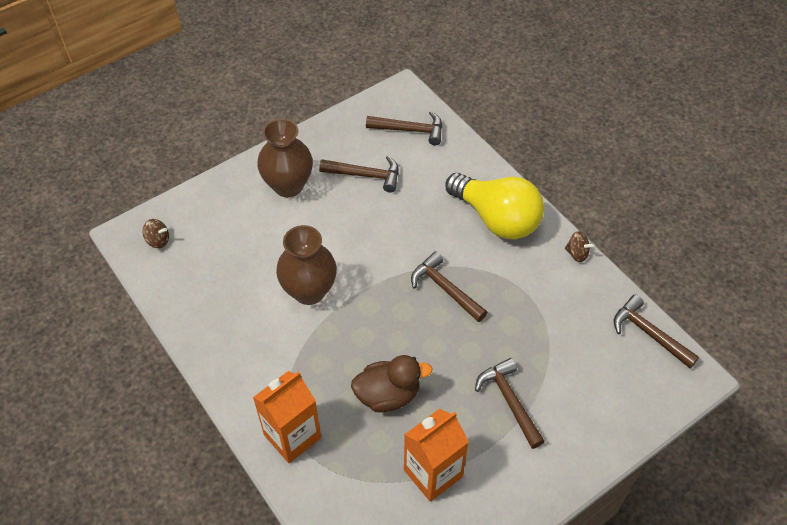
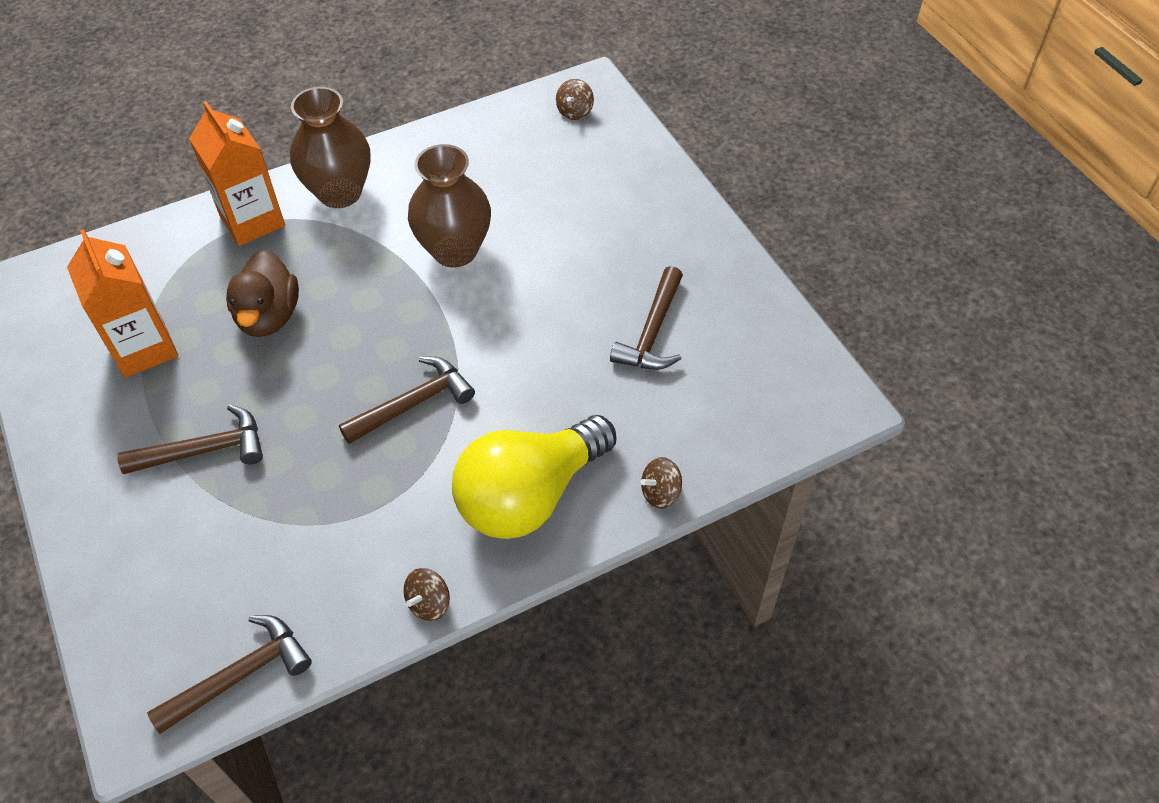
camera: 100 degrees right, 0 degrees up
(288, 185) = (646, 240): brown vase -> brown vase (340, 193)
(410, 130) = (745, 402): brown hammer -> none
(479, 161) = (660, 493): none -> brown spinning top

